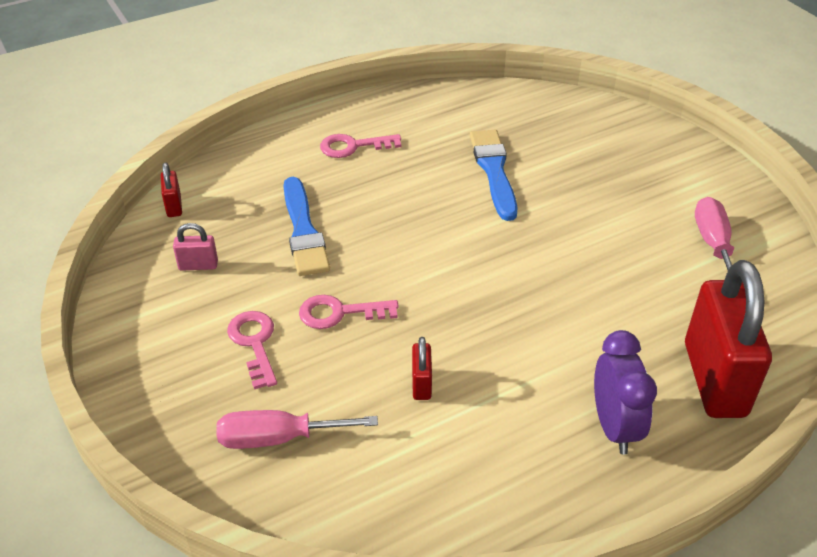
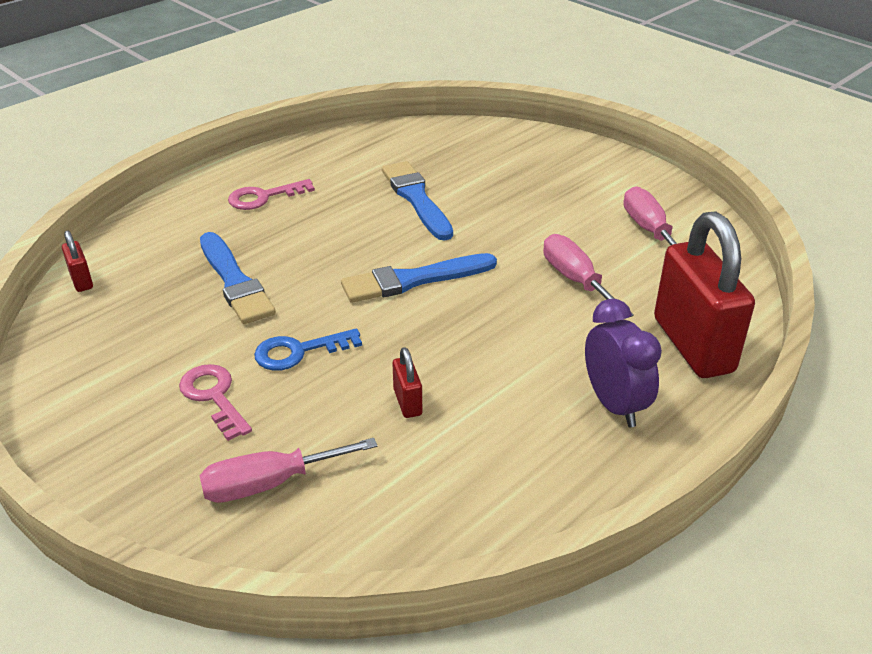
camera: 15 degrees left, 5 degrees down
(198, 265) = (127, 333): pink padlock -> none
(339, 313) = (298, 351): pink key -> blue key
(465, 258) = (413, 280): none -> blue brush
(620, 287) = (576, 280): none -> pink screwdriver

